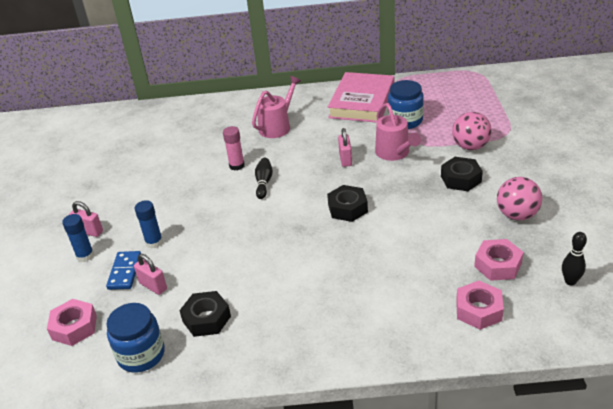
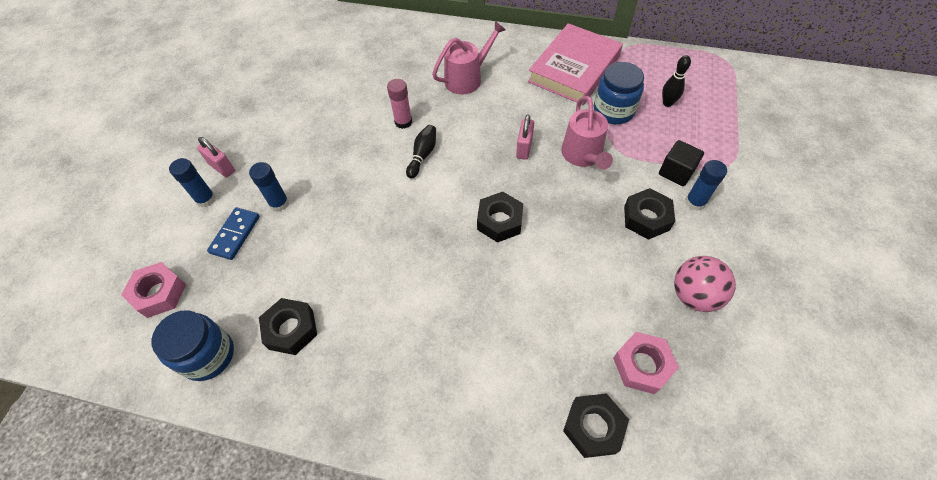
camera: 15 degrees right, 20 degrees up
(153, 286) = (255, 264): pink padlock -> none
(470, 147) = (676, 172): pink ball -> black cube
(478, 310) = (593, 427): pink nut -> black nut
(492, 161) = (695, 202): none -> blue glue stick
(570, 281) = (722, 423): black bowling pin -> black bowling pin (667, 103)

